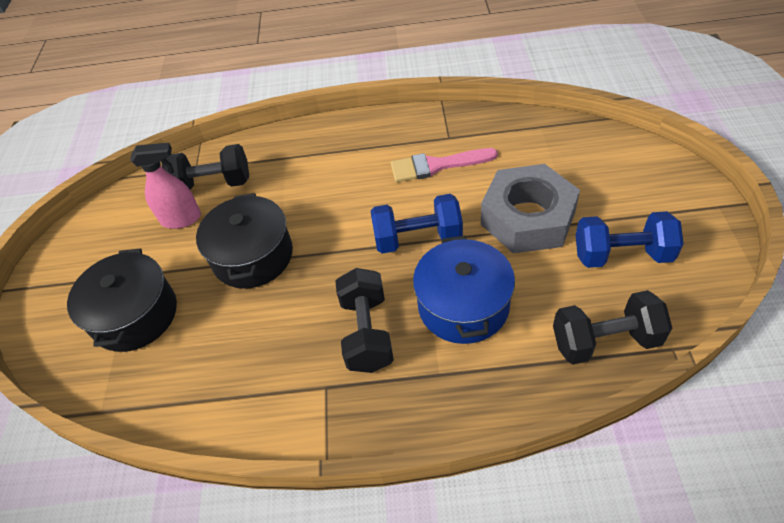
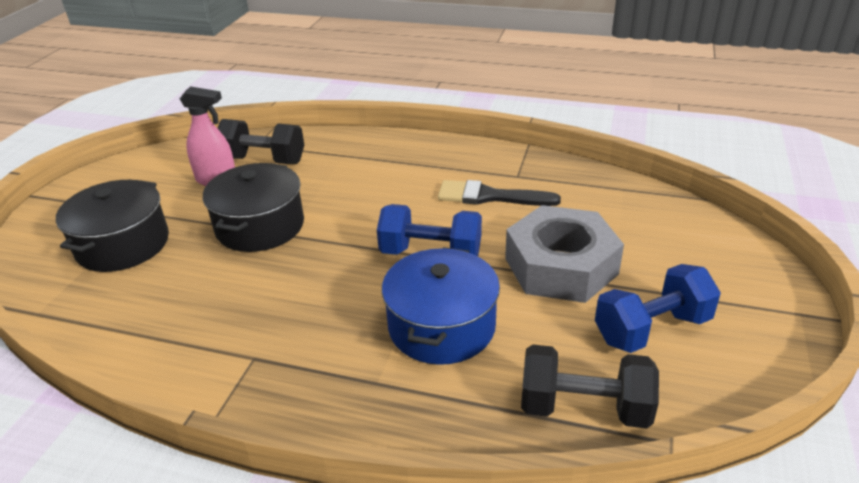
camera: 15 degrees right, 15 degrees down
(367, 333) = (326, 322): black dumbbell -> none
(436, 166) = (489, 196): pink brush -> black brush
(622, 255) = (652, 329): blue dumbbell -> blue dumbbell turned 45 degrees counterclockwise

